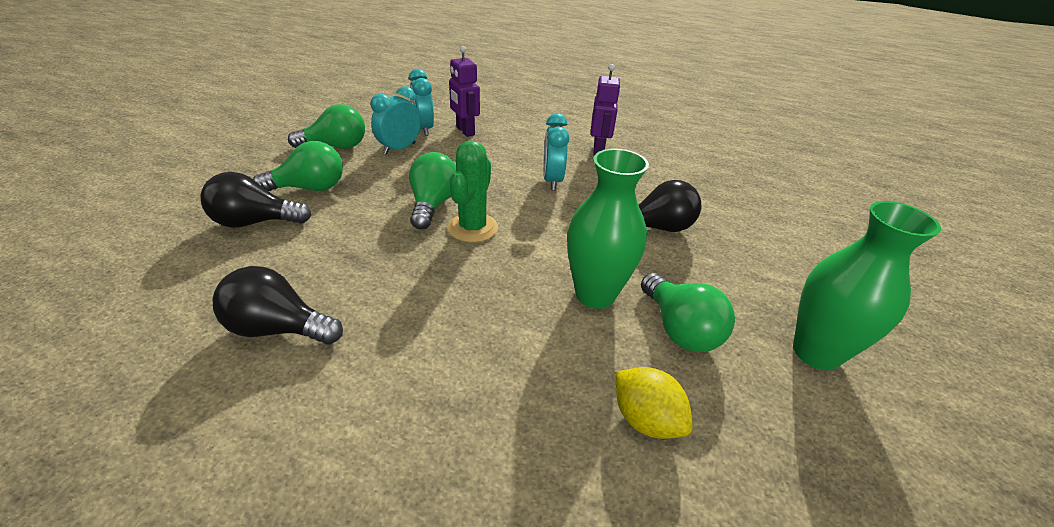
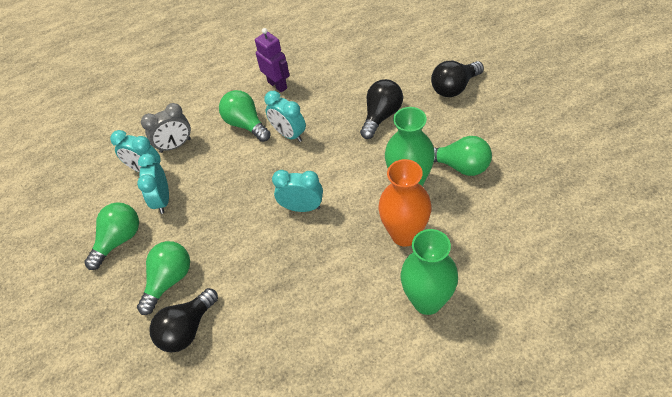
camera: 40 degrees left, 15 degrees up
(279, 328) = (315, 349): black light bulb -> black light bulb (454, 87)
(433, 204) = (257, 215): green light bulb -> green light bulb (246, 124)
(465, 131) = (175, 145): purple robot -> grey clock
(473, 228) = (302, 207): green cactus -> turquoise clock
(517, 327) = (404, 234): none -> orange vase
(645, 419) = (497, 219): yellow lemon -> none
(816, 352) = (514, 125): green vase -> green vase (427, 301)

